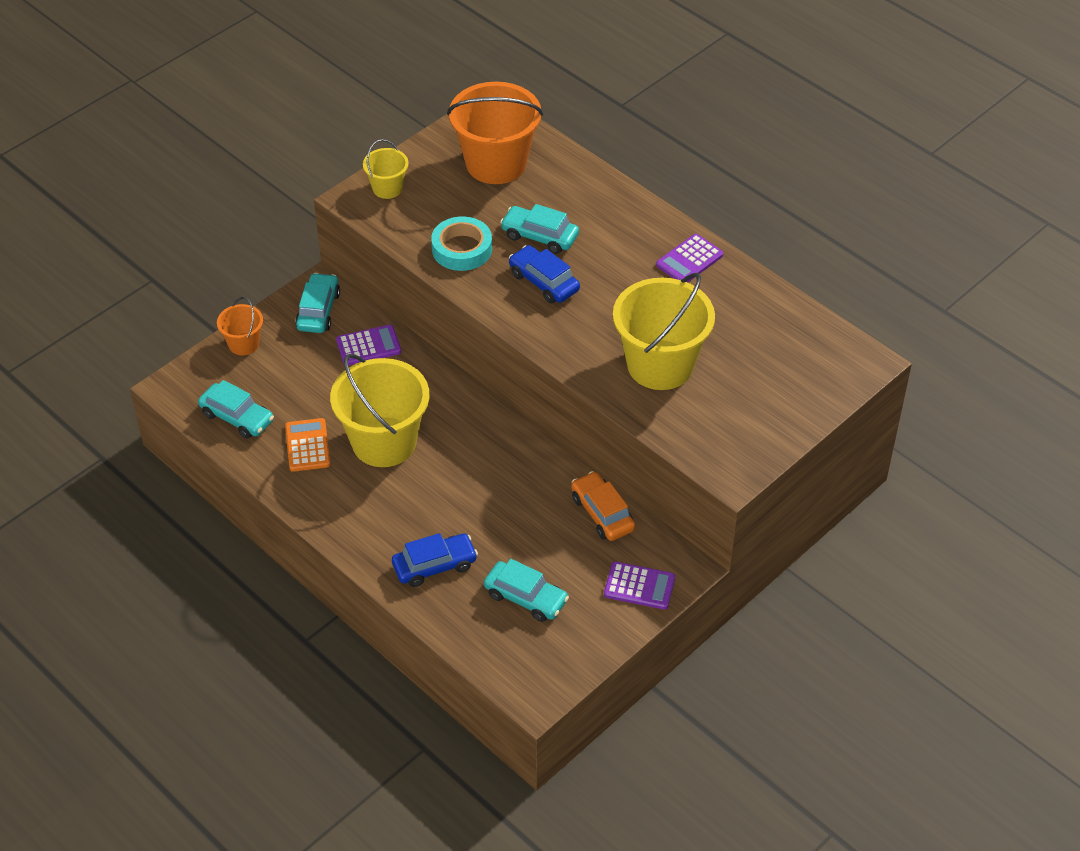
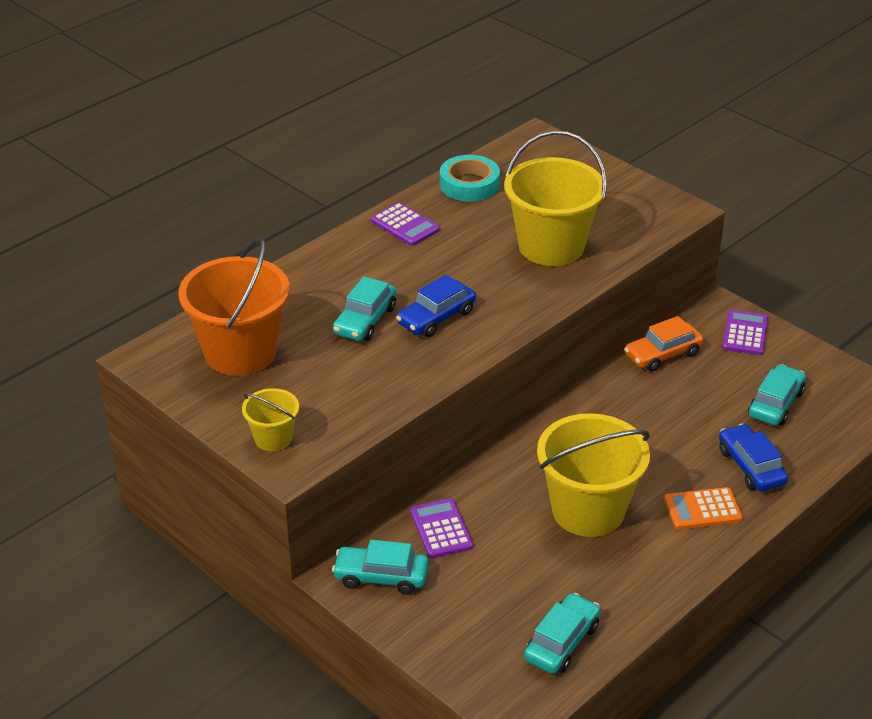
camera: 90 degrees left, 10 degrees down
(243, 344) = (437, 645): orange bucket -> none
(307, 445) = (600, 574): orange calculator -> orange calculator (702, 509)
(462, 249) = (383, 376): turquoise tape -> turquoise tape (469, 184)

